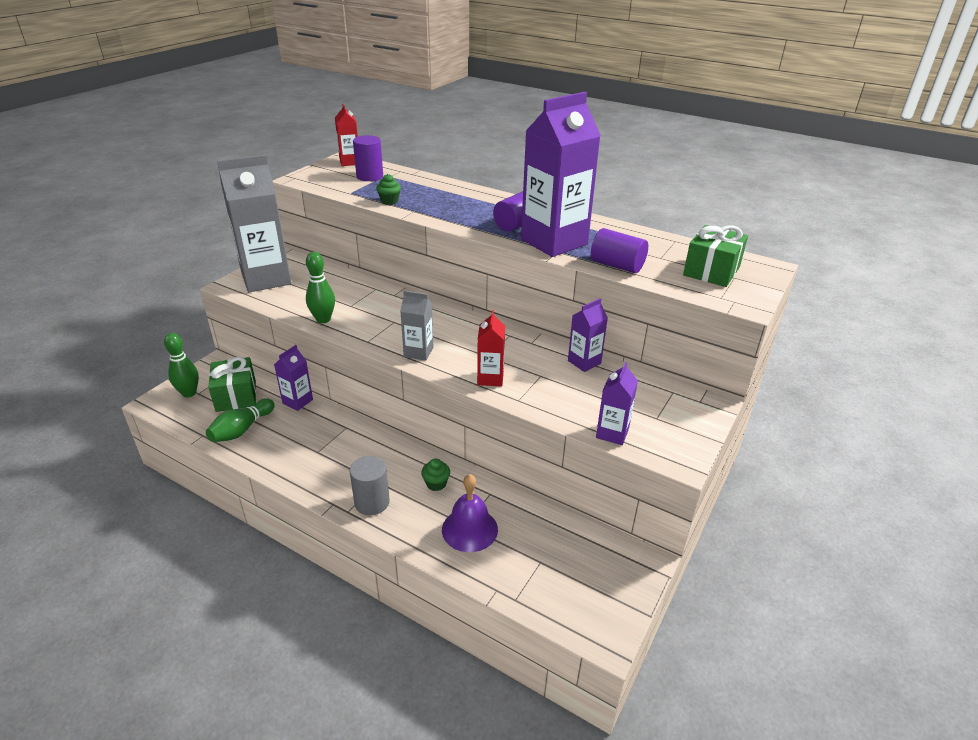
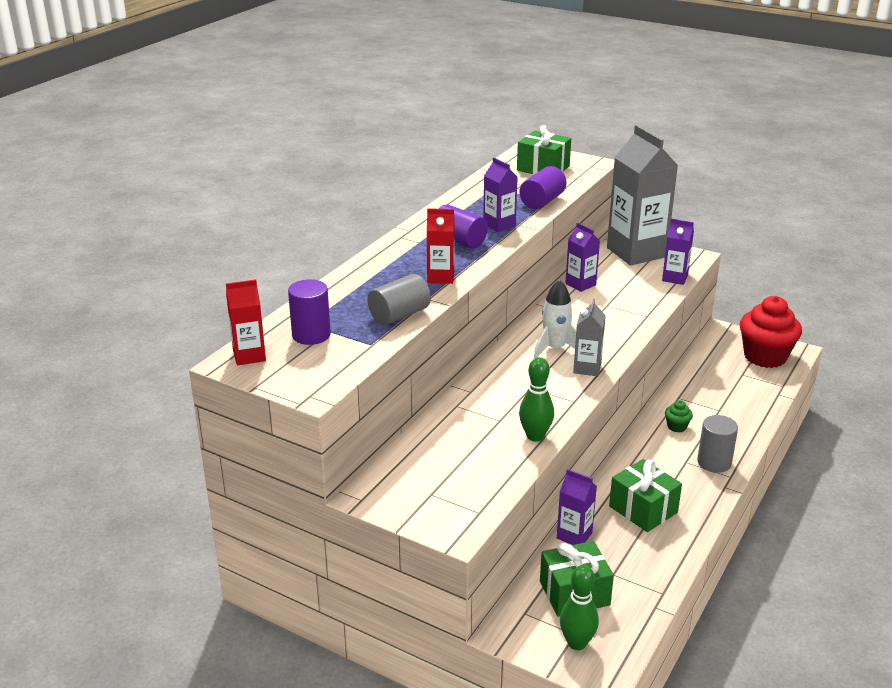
camera: 90 degrees left, 5 degrees down
(242, 430) = (637, 573): green bowling pin -> none
(266, 279) = (436, 499): grey carton -> grey carton (636, 252)
(316, 443) = (643, 509): none -> green gift
(389, 201) = (399, 315): green cupcake -> grey cylinder
(455, 337) = (555, 348): none -> white rocket
(469, 529) = (724, 407): purple bell -> none
(490, 378) = (619, 328): red carton -> red carton (440, 277)
(554, 242) = (499, 225): purple carton -> purple carton, size x0.48
(584, 596) = (765, 357): none -> red cupcake

